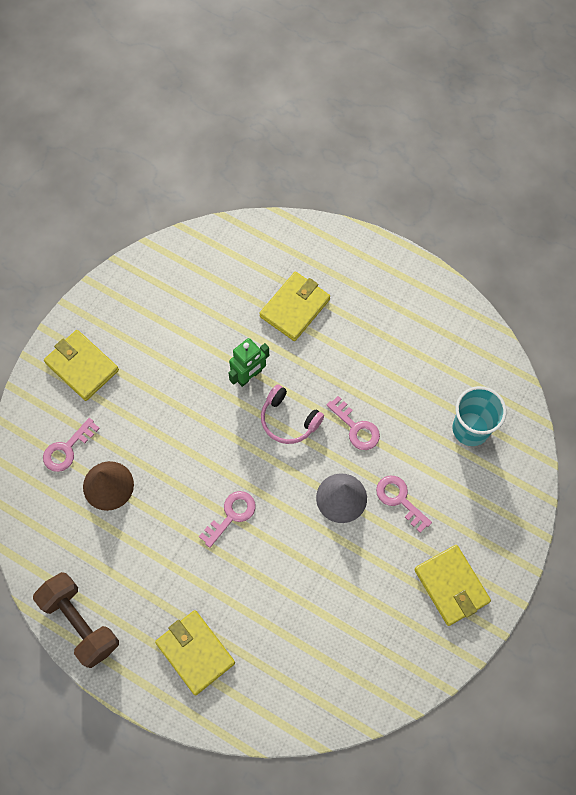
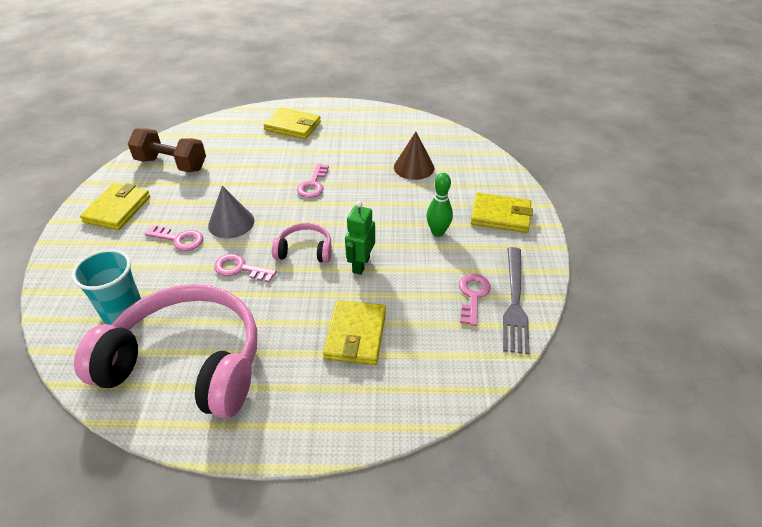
camera: 150 degrees right, 25 degrees down
(67, 449) = (460, 172): pink key -> pink key (473, 295)
(80, 623) = (373, 114): brown dumbbell -> brown dumbbell (171, 164)
(153, 273) = (514, 301): none -> grey fork
(155, 377) = (438, 232): none -> green bowling pin
(431, 349) = (187, 362): none -> pink headphones
(451, 586) = (117, 209): yellow wallet -> yellow wallet turned 75 degrees clockwise

